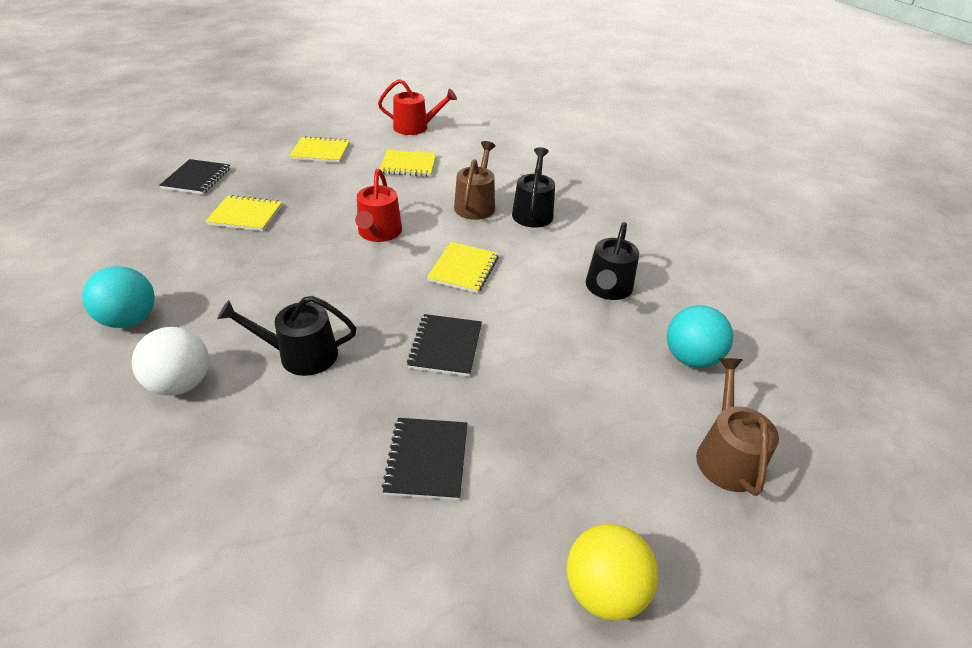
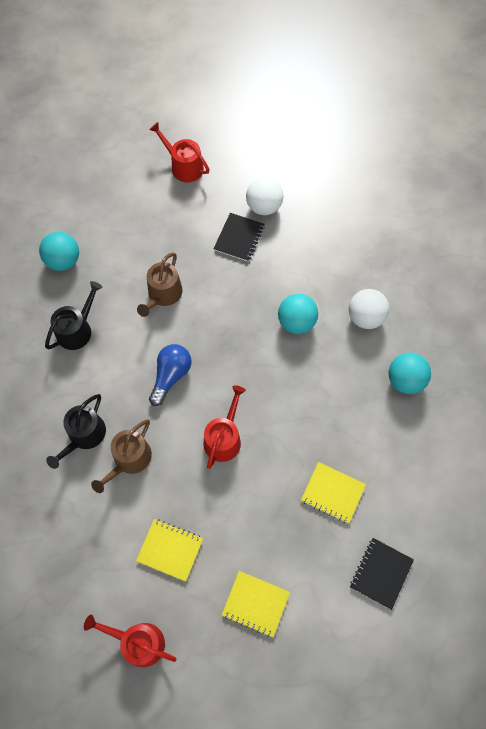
camera: 160 degrees left, 25 degrees up
(301, 355) = (296, 322): black watering can -> turquoise ball
(393, 538) = (264, 207): none -> white ball
(446, 346) = (207, 306): black notebook -> none
(463, 269) = (171, 376): yellow notebook -> blue light bulb
(603, 589) = (184, 166): yellow ball -> red watering can
(726, 455) = (90, 203): brown watering can -> brown watering can (163, 295)

